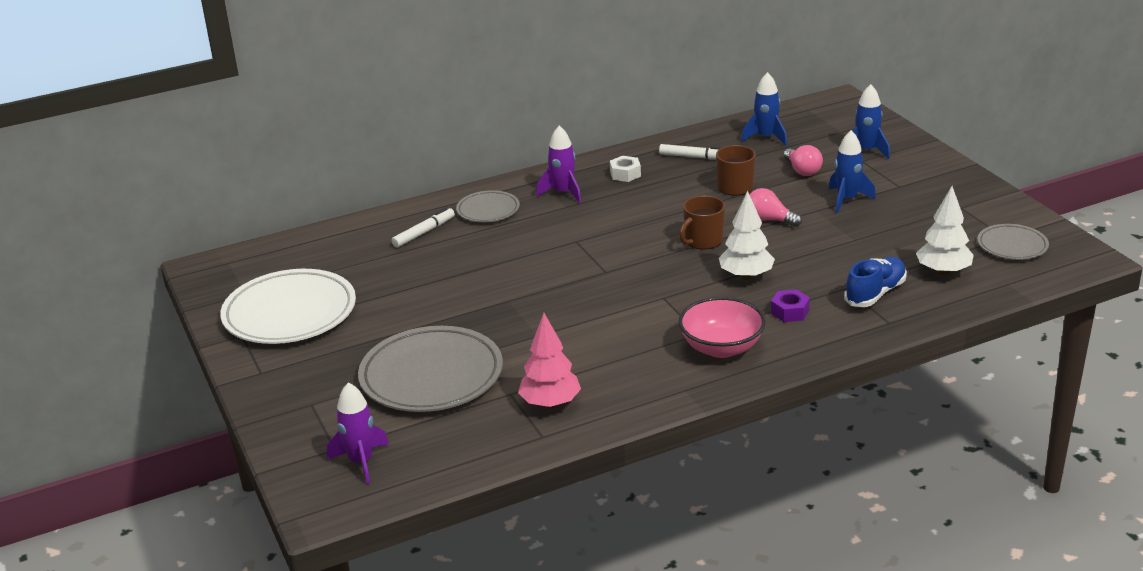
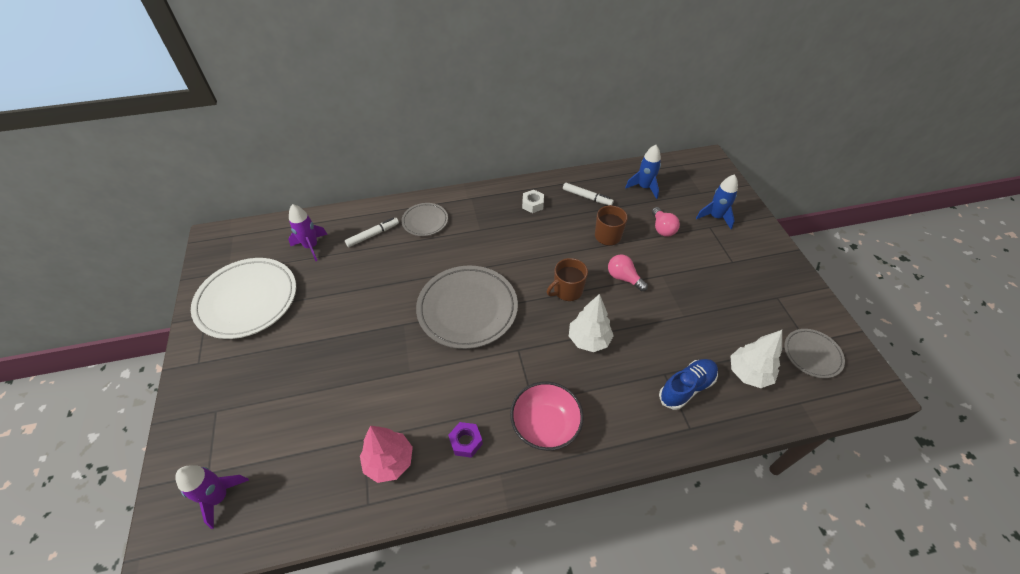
camera: 10 degrees right, 20 degrees up
(431, 376) = (314, 401): grey plate -> grey plate (467, 309)
(563, 193) = (483, 215): purple rocket -> purple rocket (311, 246)
(790, 312) = (612, 393): purple nut -> purple nut (466, 442)
(847, 199) = (688, 268): blue rocket -> none

